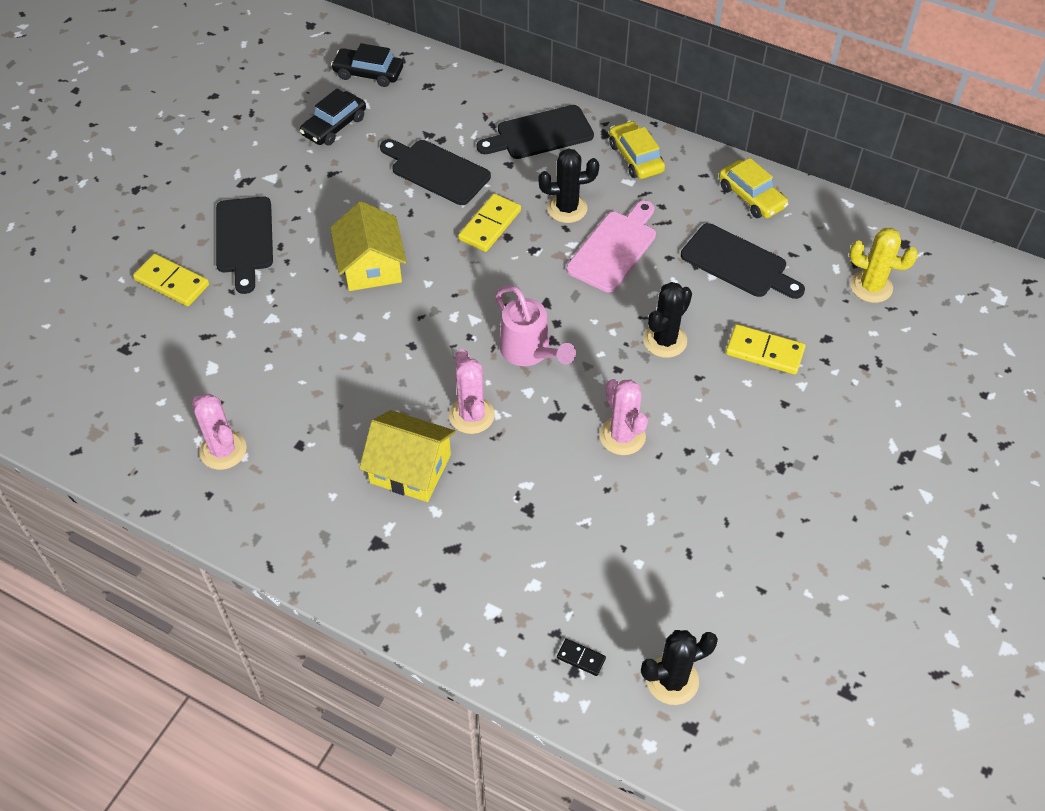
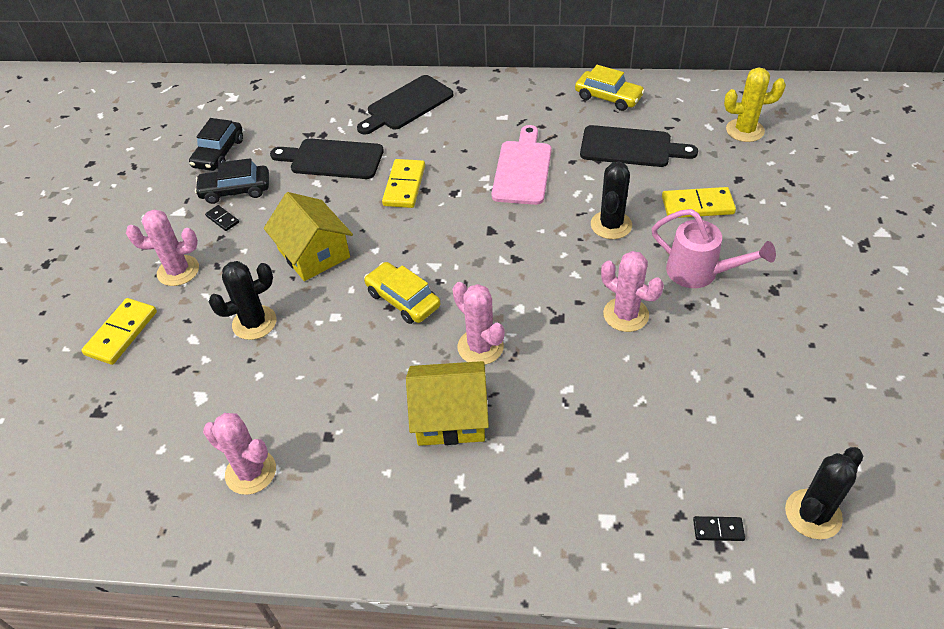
camera: 20 degrees left, 5 degrees down
(172, 282) = (121, 333): yellow domino -> yellow domino turned 75 degrees counterclockwise
(244, 239) = (178, 271): black cutting board -> pink cactus
(306, 200) = (222, 219): none -> black domino
(368, 73) = (229, 104): black car -> black car (235, 190)
(529, 352) = (500, 274): pink watering can -> pink watering can (699, 273)
(567, 208) = (463, 152): black cactus -> black cactus (254, 323)
(635, 157) = (497, 98): yellow car -> yellow car (403, 299)

